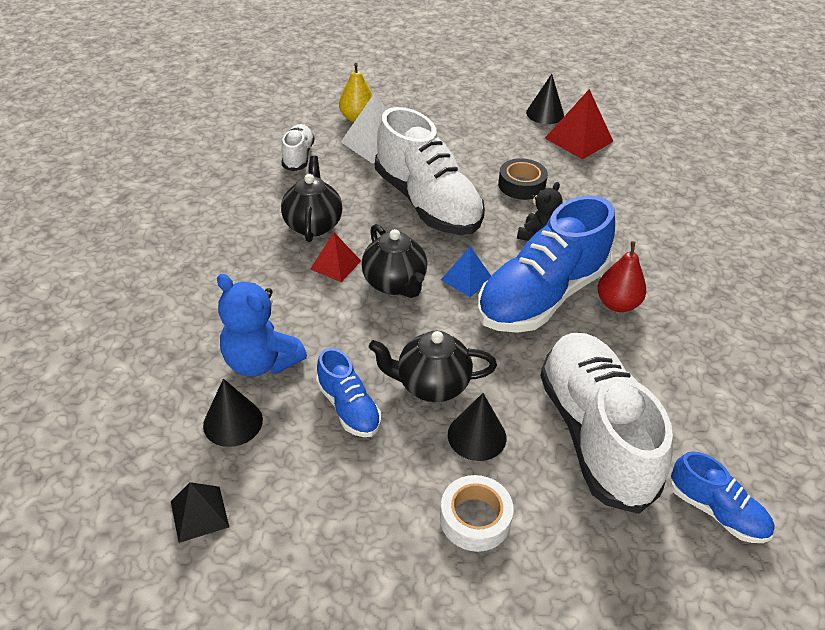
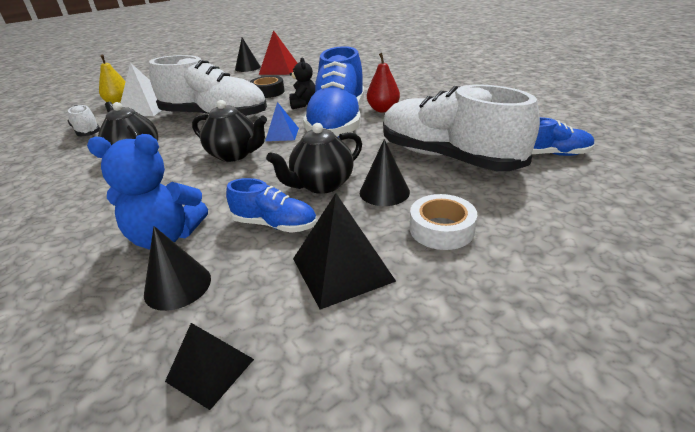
camera: 35 degrees left, 10 degrees down
(335, 265) = (176, 164): red pyramid -> none
(353, 496) = (342, 269): none -> black pyramid

